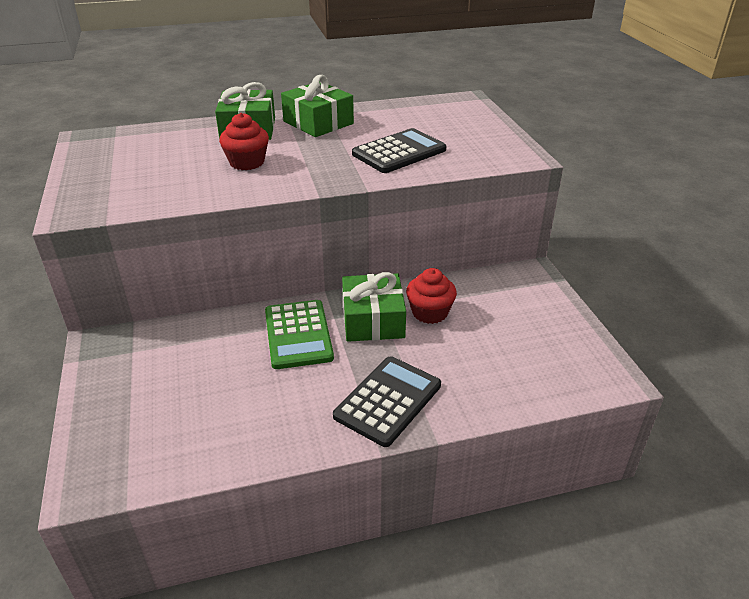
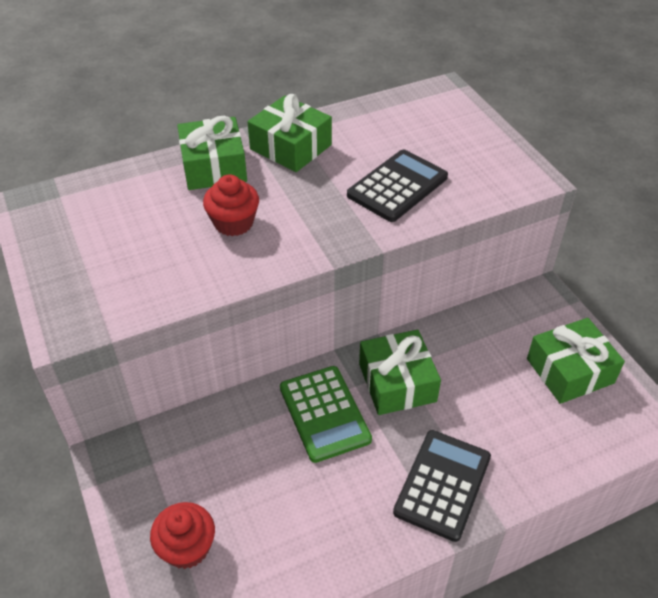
camera: 10 degrees left, 10 degrees up
(430, 312) = (453, 364): red cupcake -> red cupcake (187, 547)
(540, 330) = (570, 371): none -> green gift

